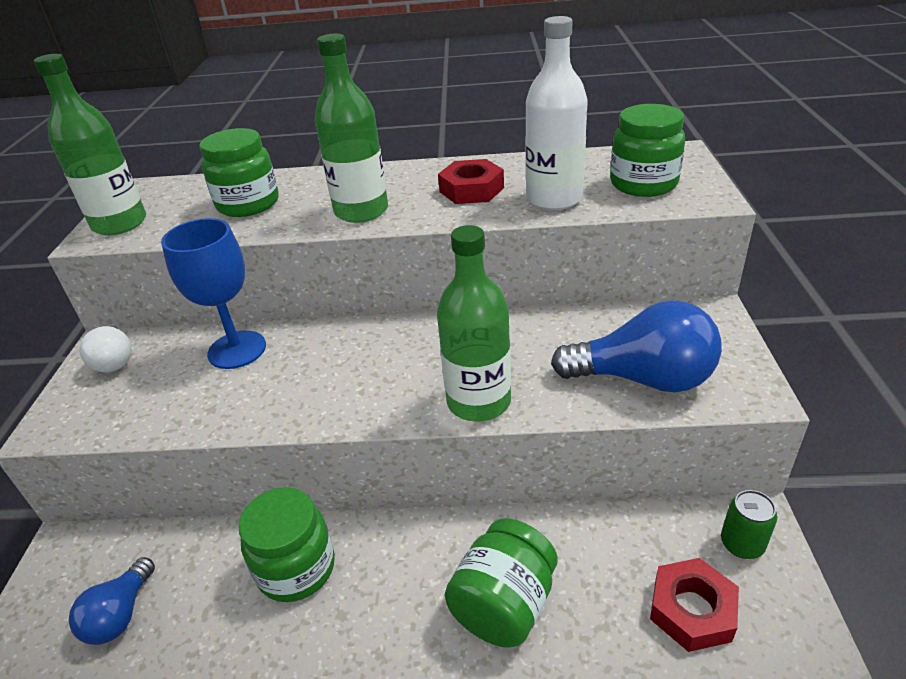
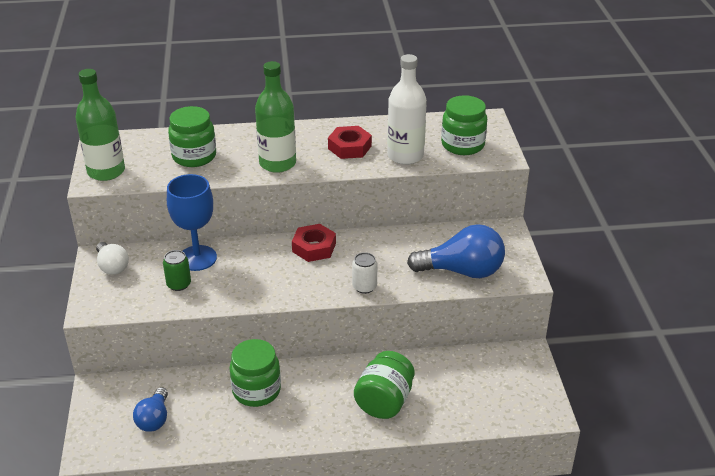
camera: 10 degrees left, 0 degrees up
(478, 402) = (364, 287): green bottle -> white can
(691, 610) = (488, 398): red nut -> red nut (314, 247)
(742, 544) = (518, 365): green can -> green can (179, 284)

